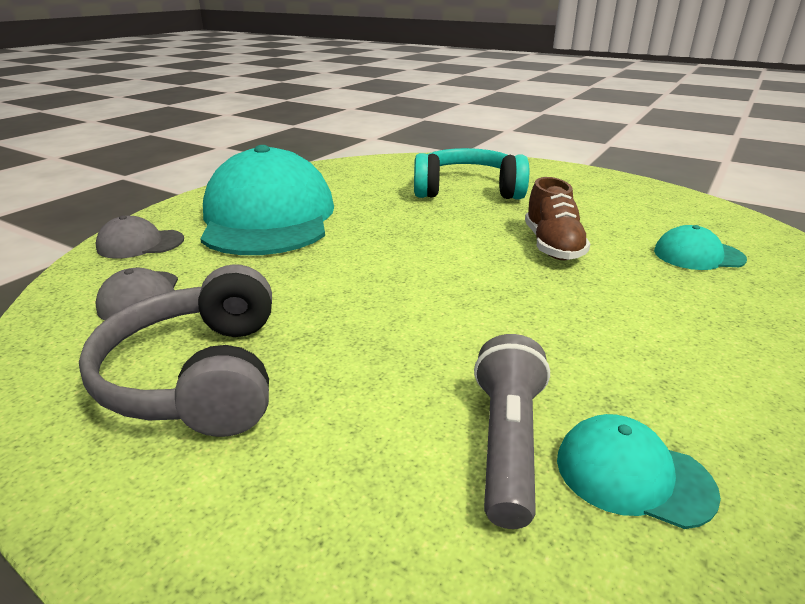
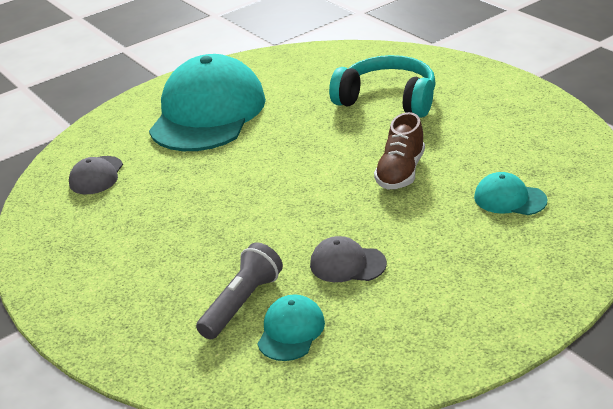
camera: 25 degrees right, 5 degrees up
(140, 244) = (111, 129): grey cap -> grey cap (347, 264)
(198, 376) = (108, 236): grey headphones -> none
(633, 475) = (291, 331): turquoise cap -> turquoise cap turned 60 degrees clockwise

